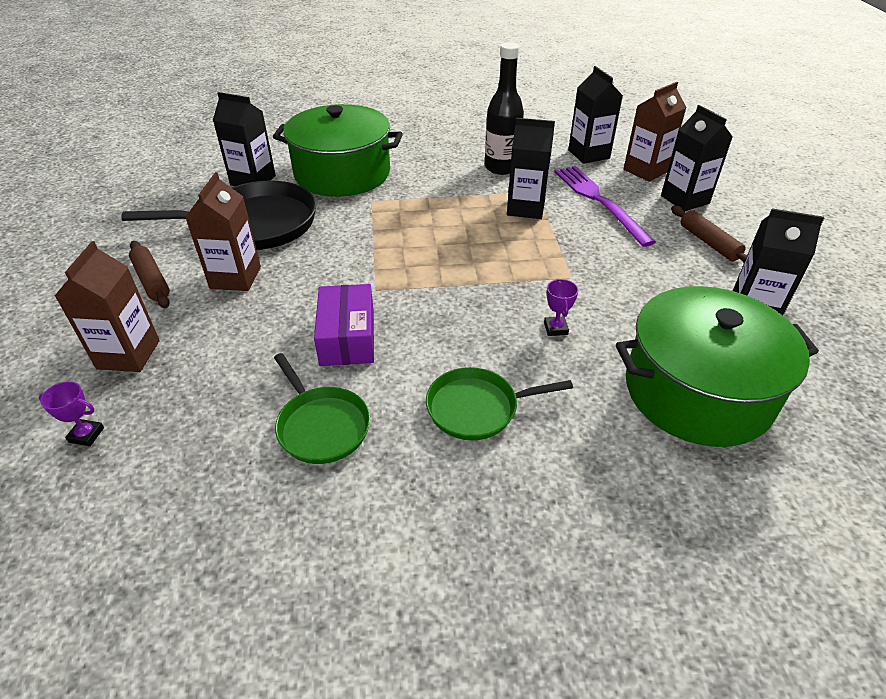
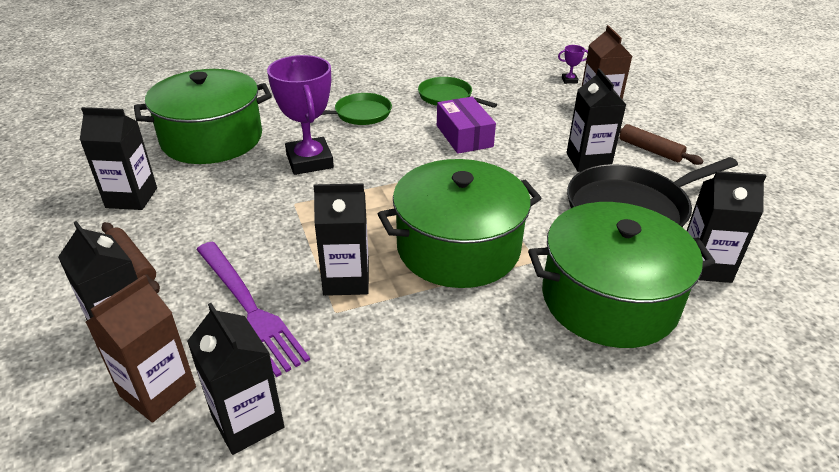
camera: 165 degrees right, 5 degrees down
(235, 277) = (588, 161): brown carton -> black carton
(428, 217) = (458, 247): none -> green pot
(501, 167) = (393, 354): black bottle -> none
(555, 328) = (309, 161): purple trophy -> purple trophy, size x2.43

